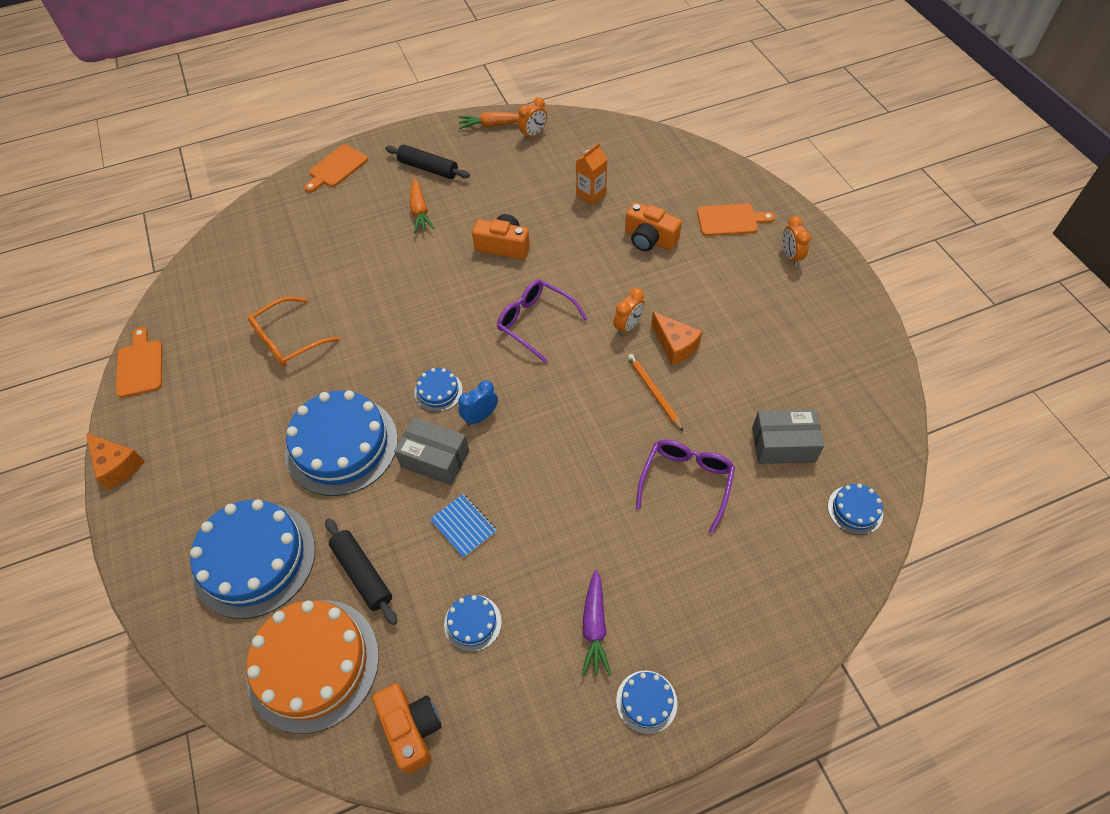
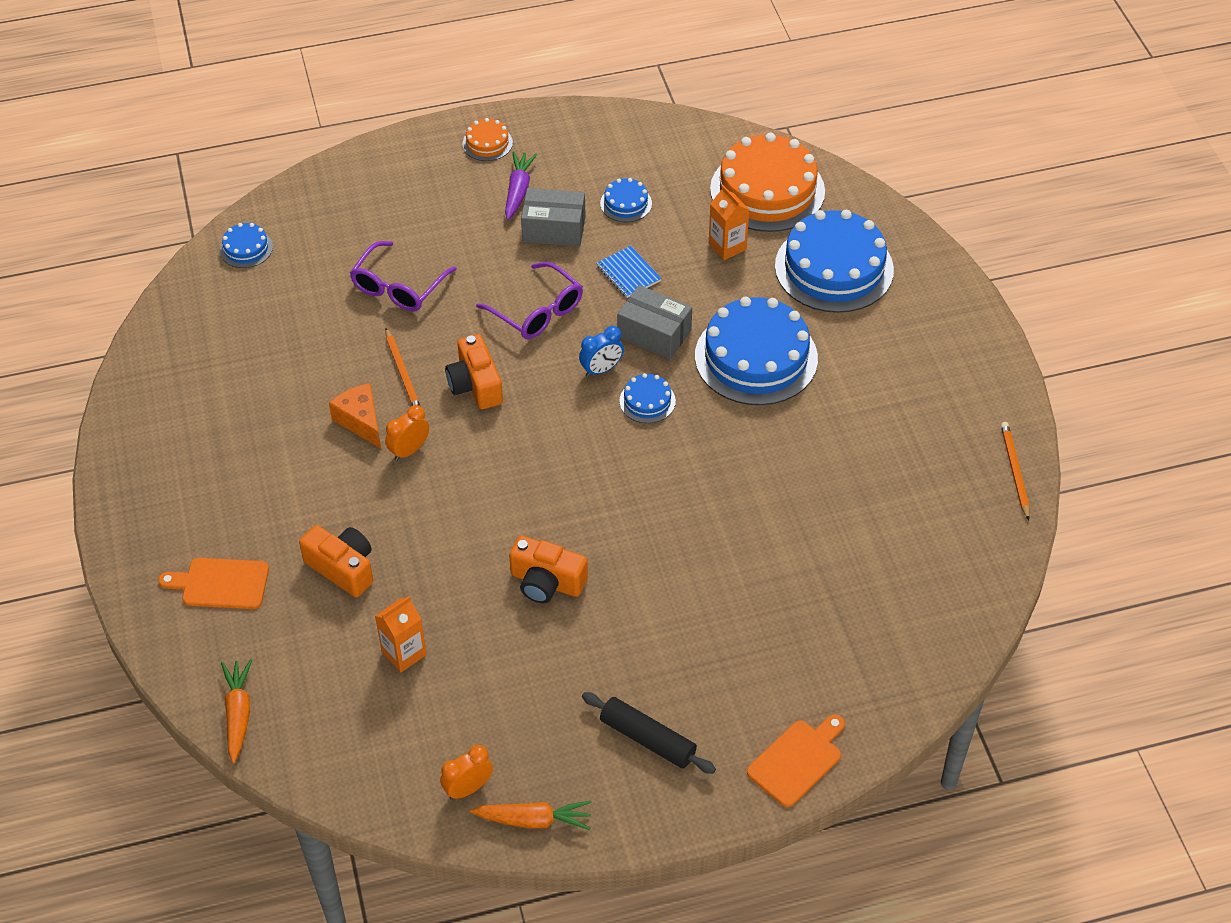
camera: 175 degrees left, 5 degrees down
(118, 466) = (1001, 363): orange cheese -> none
(140, 366) = (1014, 471): orange cutting board -> orange pencil
(288, 340) = (834, 482): orange glasses -> none
(362, 574) = (727, 247): black rolling pin -> orange carton
(411, 729) = (681, 145): orange camera -> orange camera (475, 385)
(420, 211) = (663, 657): orange carrot -> orange carrot (238, 714)
(535, 322) = (521, 468): purple glasses -> purple glasses (537, 311)
(646, 701) = (487, 143): blue cake -> orange cake
(783, 445) = (286, 308): grey box -> grey box (554, 229)
(790, 256) = (167, 518): orange clock -> none

